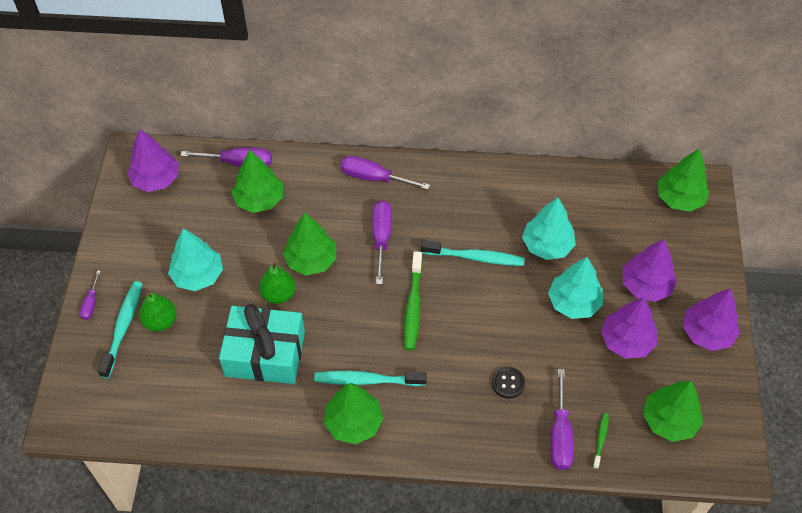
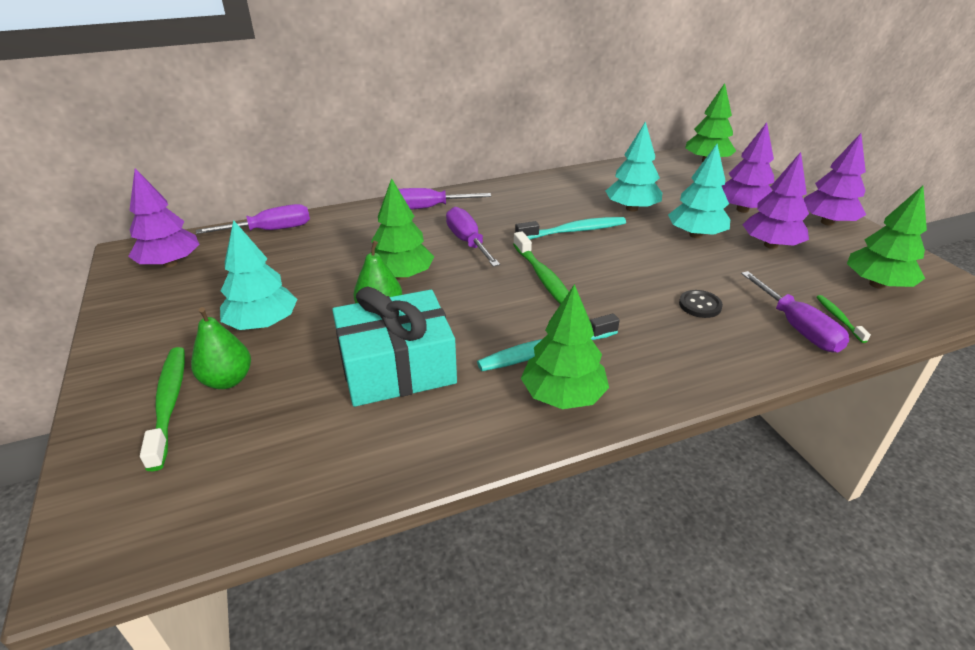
camera: 25 degrees left, 20 degrees down
(91, 303) = (107, 393): purple screwdriver -> none
(123, 327) = (169, 403): turquoise toothbrush -> green toothbrush
(259, 200) = (310, 249): green tree -> none

